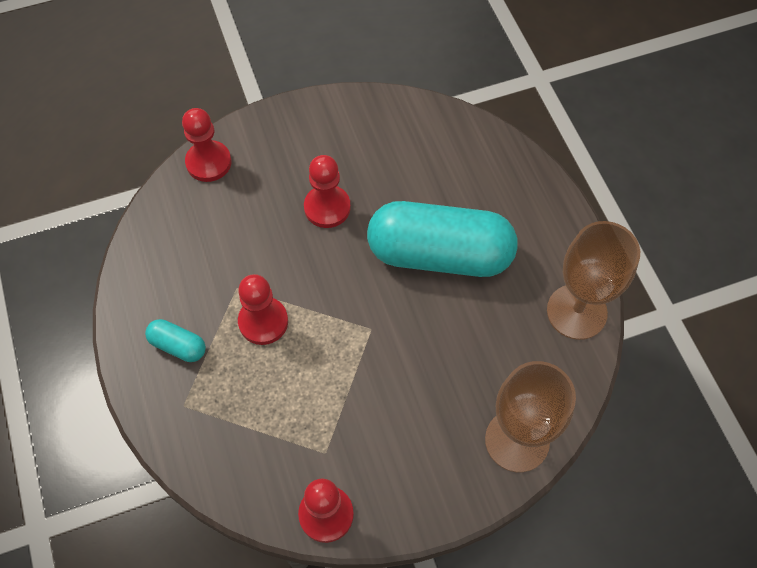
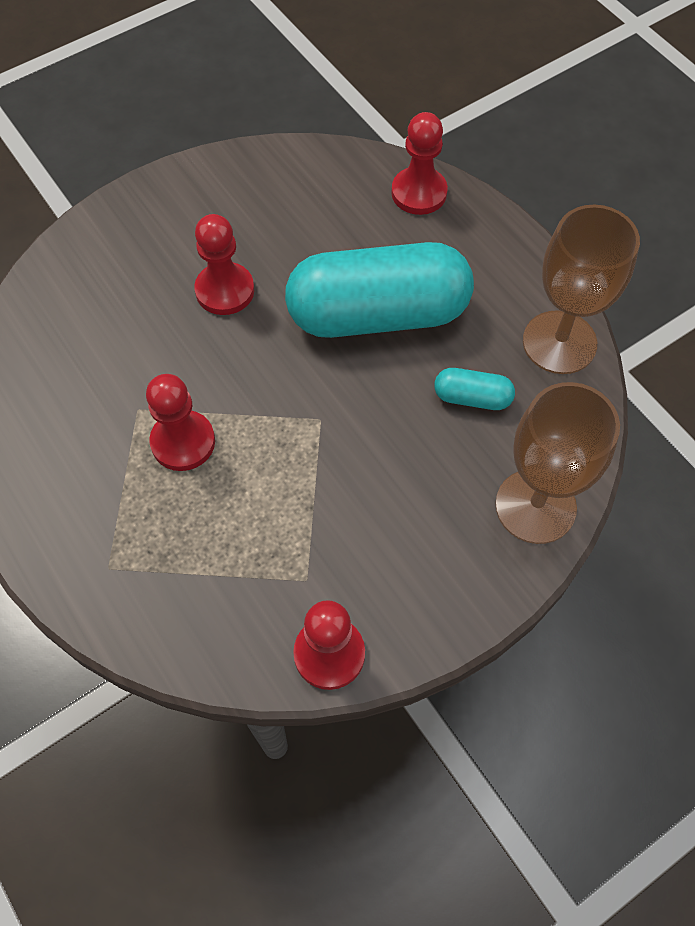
camera: 15 degrees left, 0 degrees up
(178, 346) = (81, 496): turquoise capsule -> turquoise capsule (472, 398)
(208, 162) = (60, 270): red pawn -> red pawn (419, 193)

